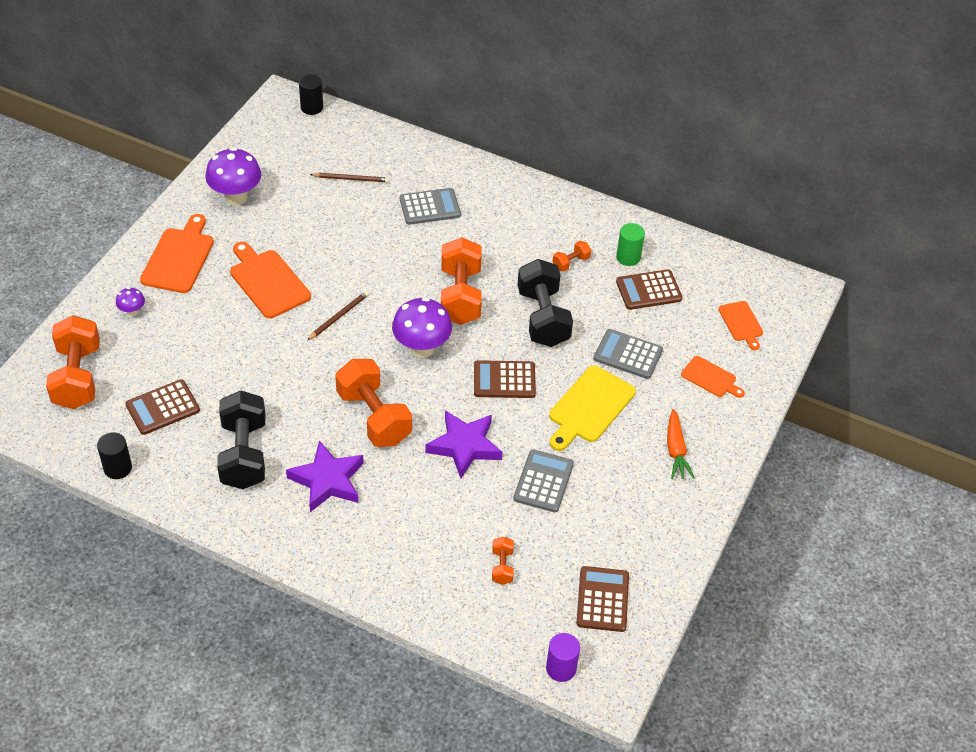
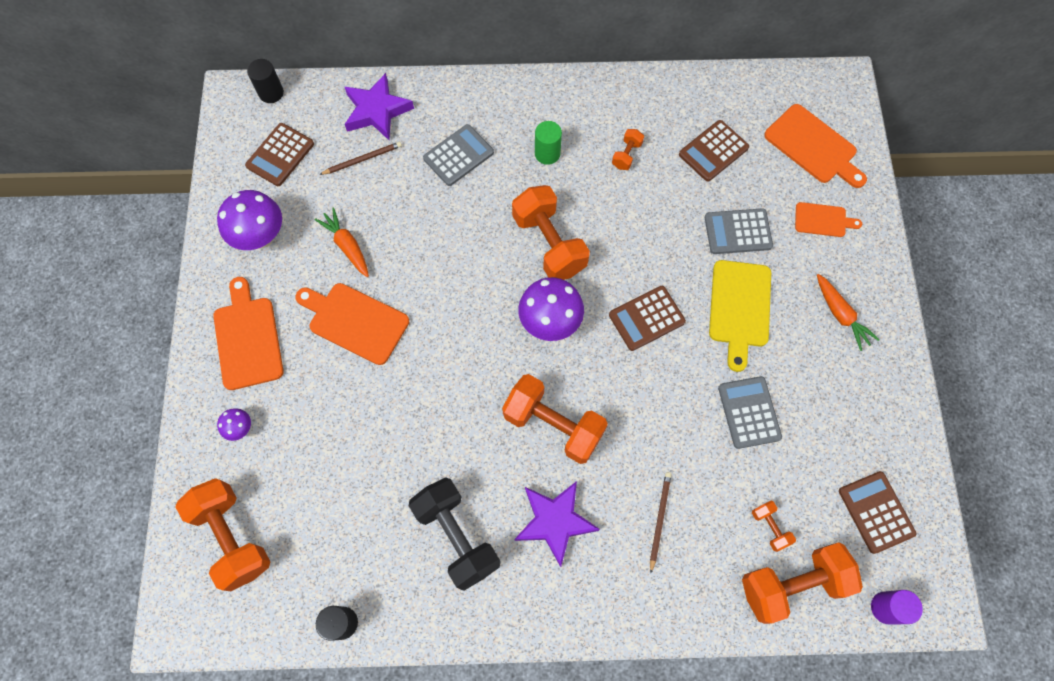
camera: 25 degrees left, 20 degrees up
(163, 408) = (343, 526): brown calculator -> brown calculator (280, 155)
(297, 230) = (347, 246): none -> orange carrot
(339, 316) = (449, 326): brown pencil -> brown pencil (659, 520)
(464, 446) = (656, 412): purple star -> purple star (377, 111)
(492, 614) = (792, 584): none -> orange dumbbell
(543, 318) = (639, 230): black dumbbell -> none
(628, 257) = (673, 123): green cylinder -> green cylinder (547, 153)
(741, 323) = (813, 147): orange cutting board -> orange cutting board, size x1.70

